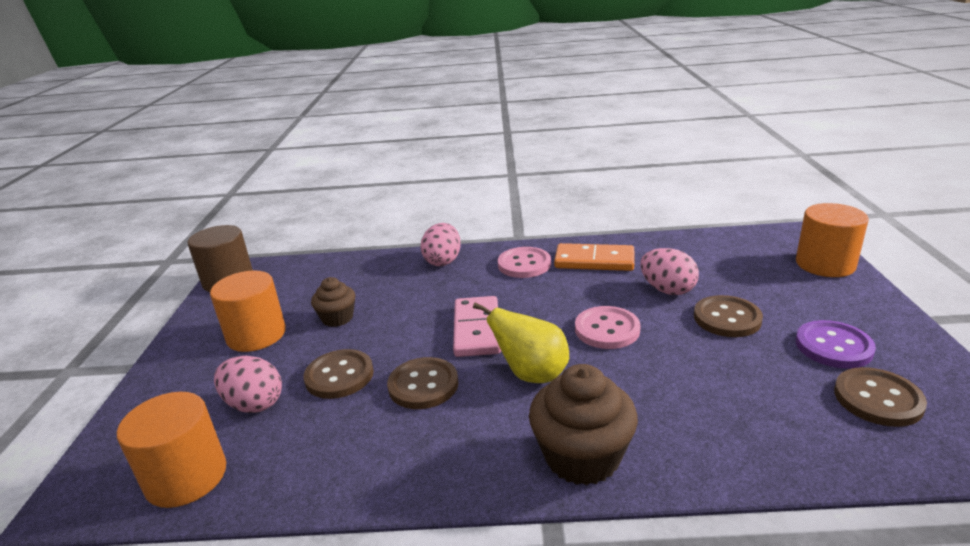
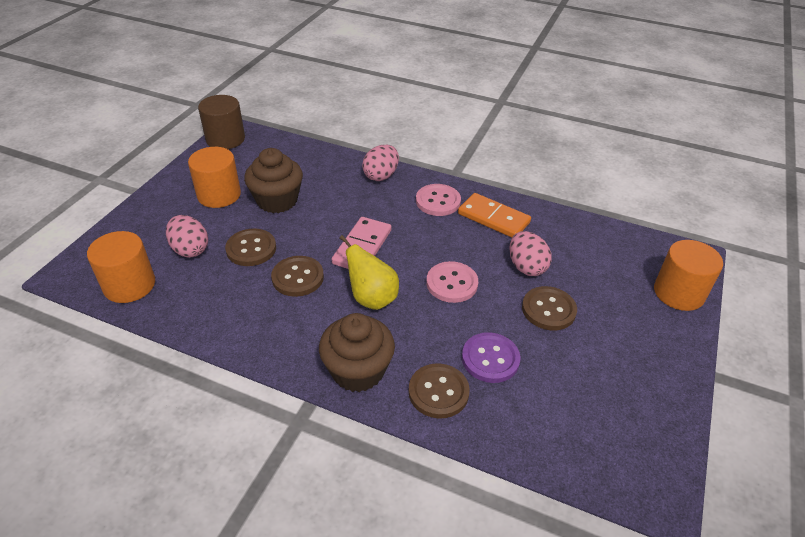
camera: 20 degrees right, 15 degrees up
(337, 318) = (277, 200): brown cupcake -> brown cupcake, size x1.69
(833, 346) = (606, 365): purple button -> purple button (490, 359)
(877, 399) = (594, 418): brown button -> brown button (438, 392)

